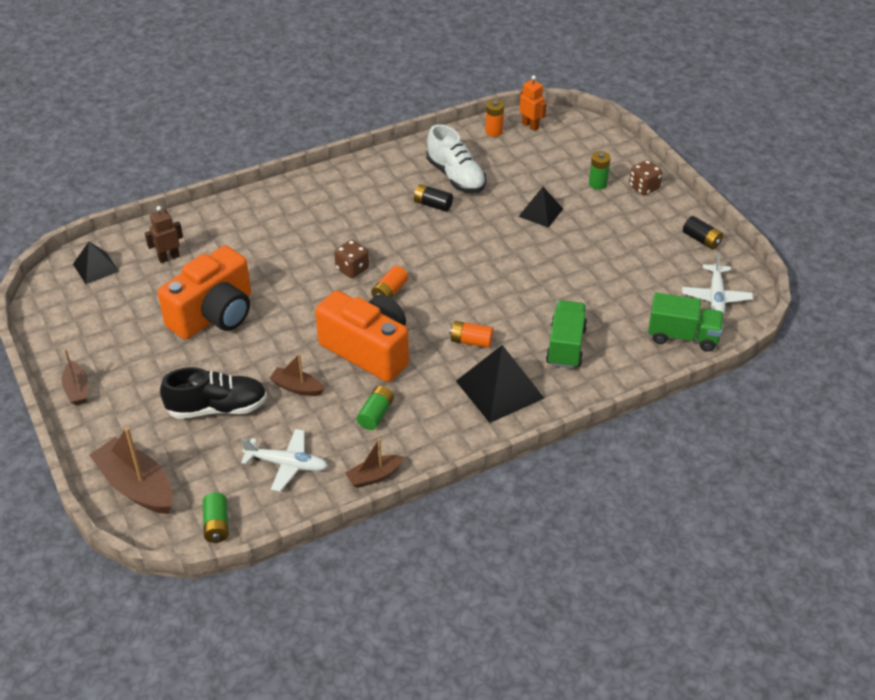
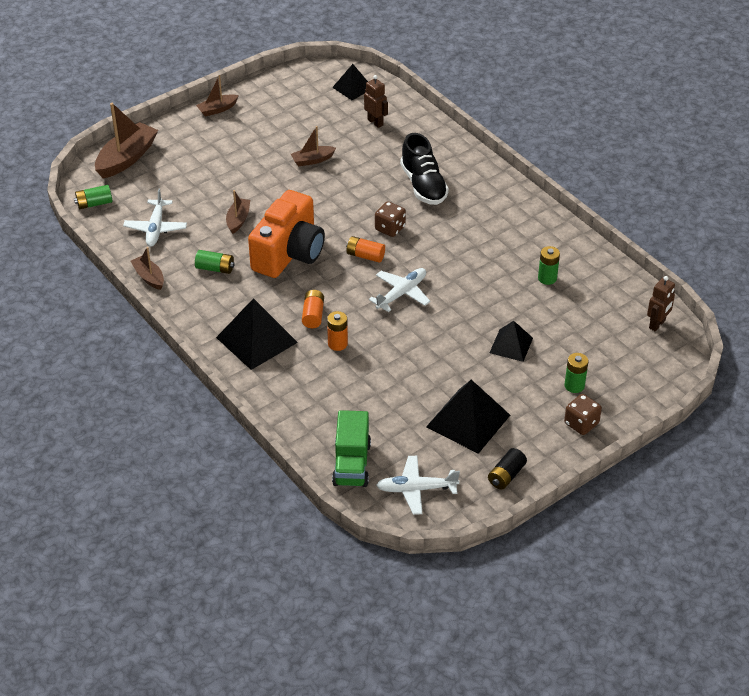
camera: 80 degrees right, 0 degrees up
(214, 315) = (312, 160): orange camera -> brown boat
(217, 408) = (209, 182): black shoe -> black shoe (423, 185)
(432, 205) = (497, 267): black battery -> none
(454, 273) = (401, 293): none -> white plane
(456, 177) = (547, 278): white shoe -> green battery
(494, 131) = (635, 297): orange battery -> orange battery (337, 344)
(530, 126) = (657, 324): orange robot -> brown robot
(566, 346) = (320, 379): green truck -> none
(634, 253) = (468, 421): none -> black pyramid

